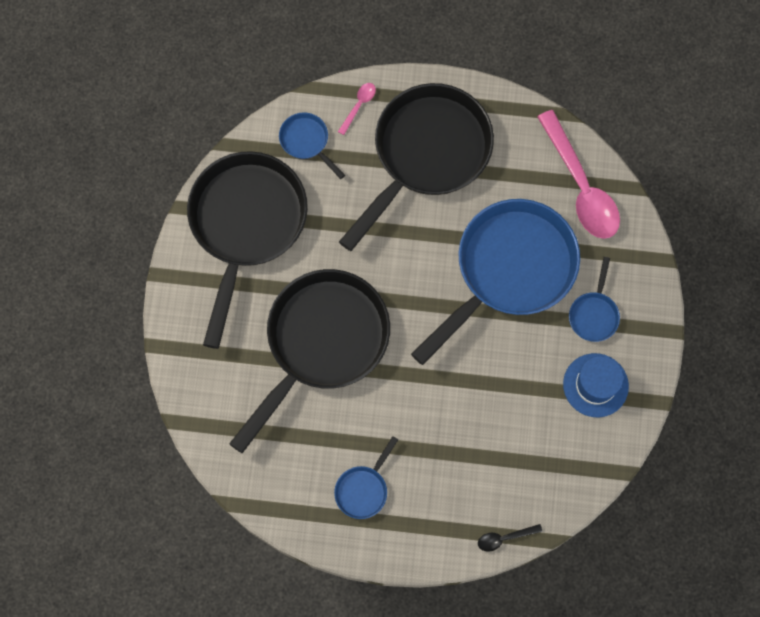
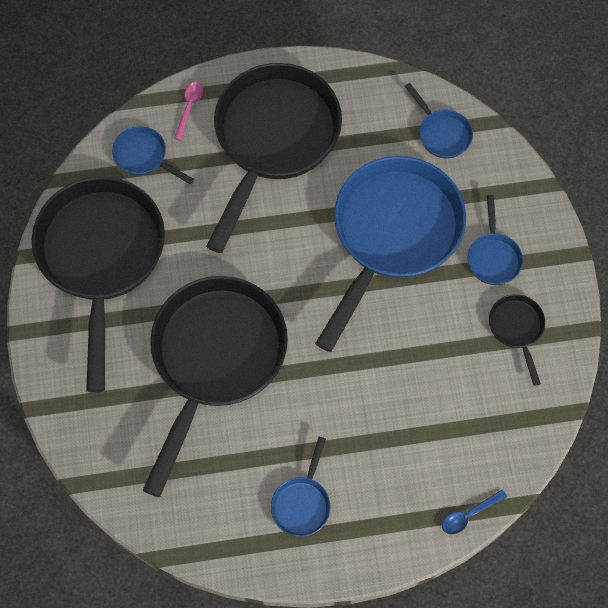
camera: 15 degrees left, 5 degrees down
(504, 538) = (468, 515): black spoon -> blue spoon
(581, 187) = (442, 133): pink spoon -> blue pan
(595, 385) = (517, 329): blue hat -> black pan

